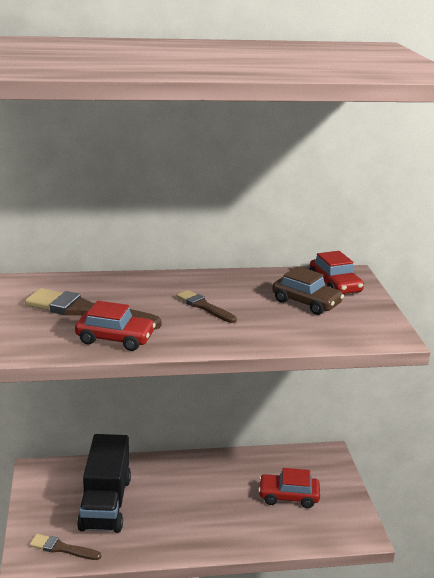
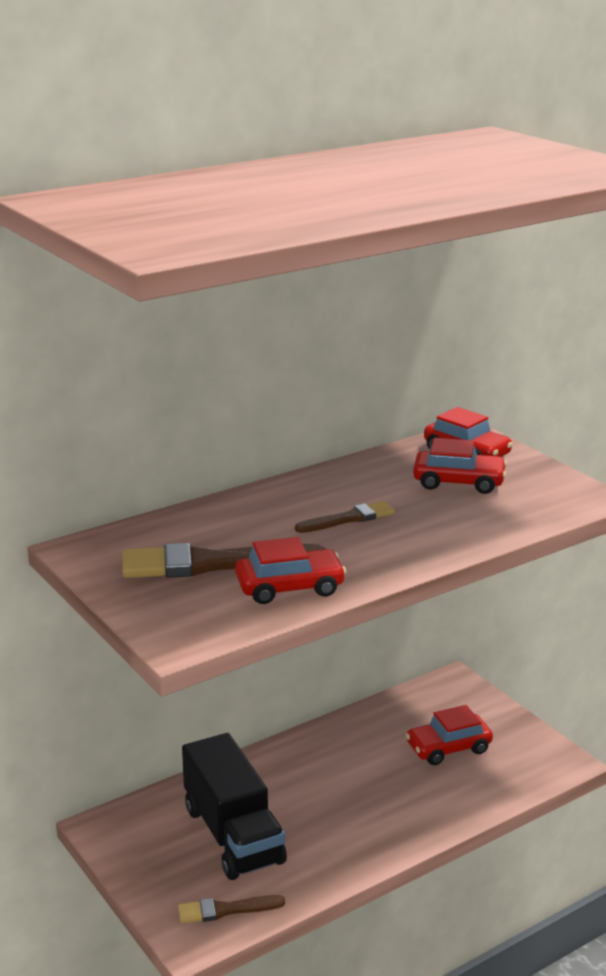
camera: 25 degrees left, 0 degrees up
(204, 307) = (349, 519): brown brush -> brown brush turned 135 degrees clockwise
(306, 302) = (458, 482): brown car -> red car

